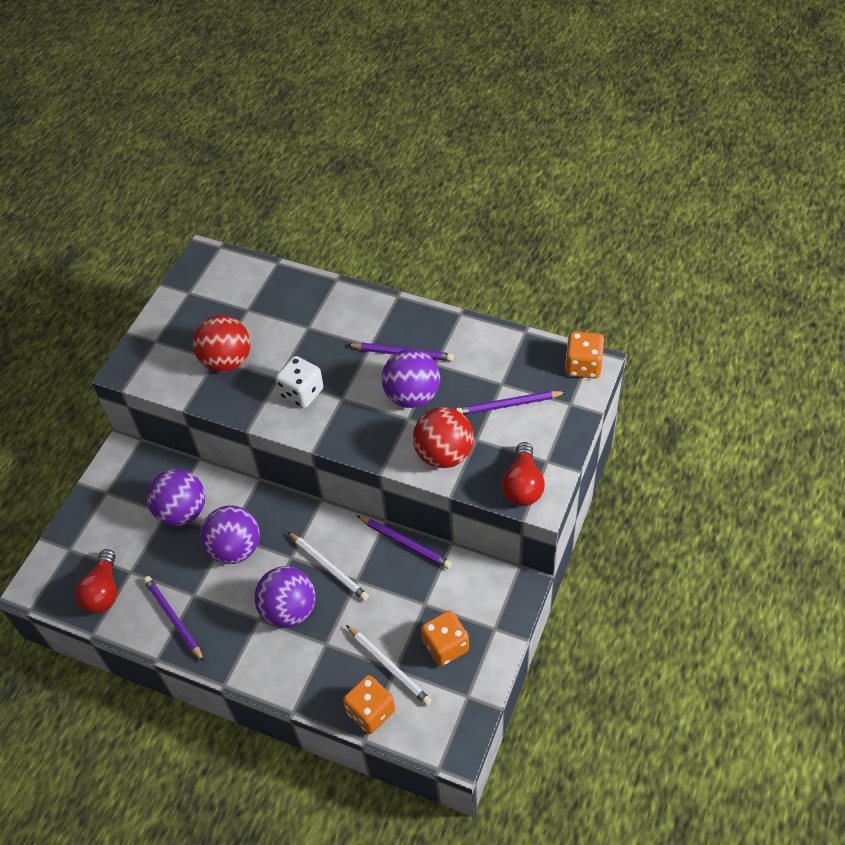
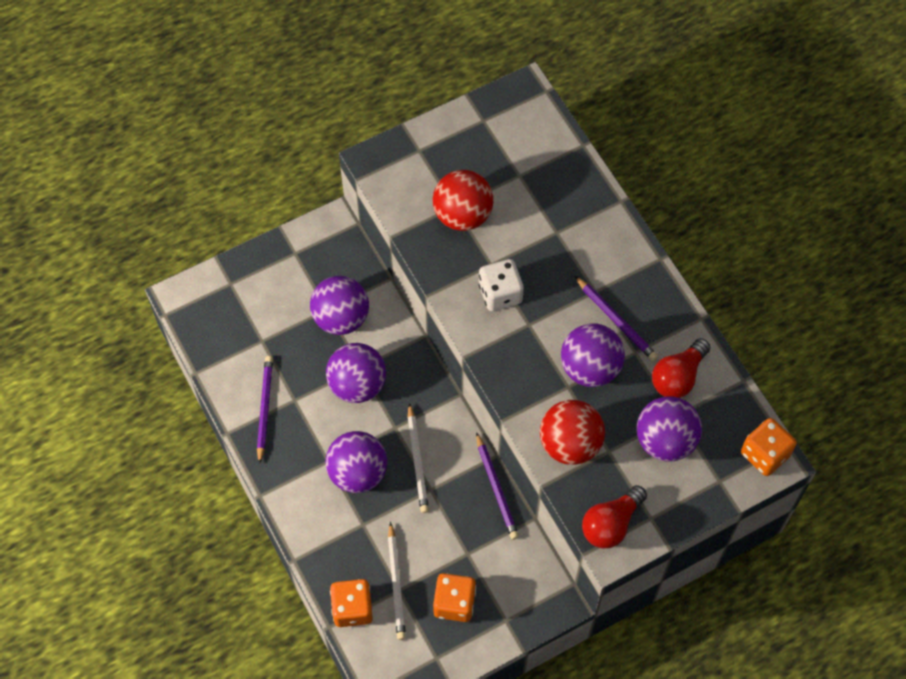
camera: 35 degrees right, 10 degrees up
(103, 591) = (229, 342): red light bulb -> red light bulb (678, 377)
(508, 405) = (665, 440): purple pencil -> purple ball

